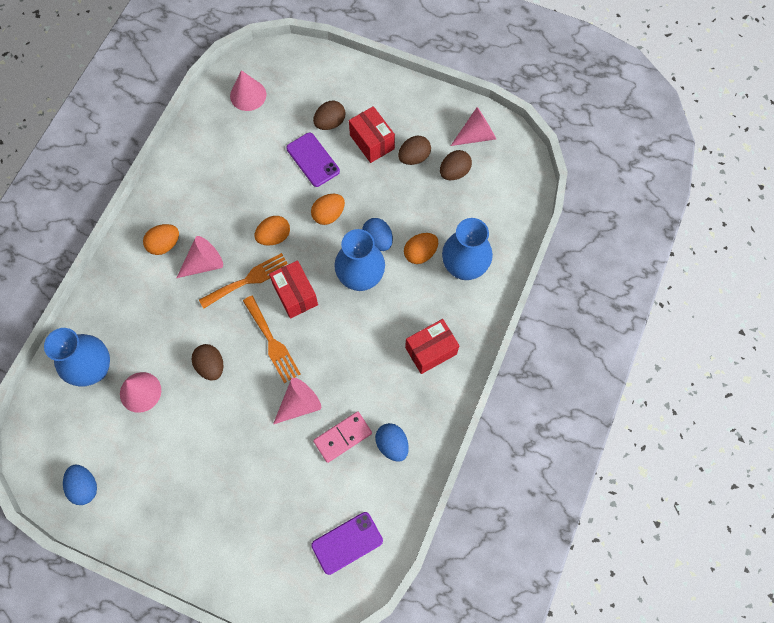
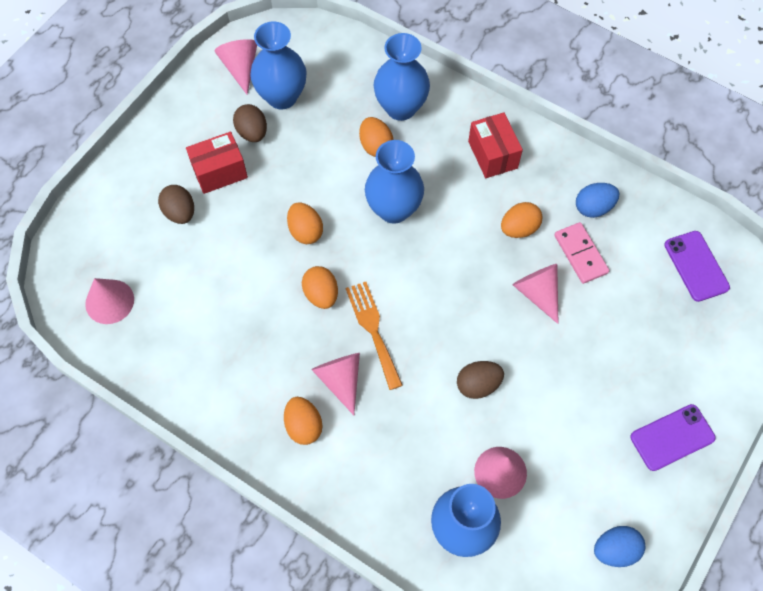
camera: 80 degrees left, 5 degrees down
(272, 342) = (458, 313): orange fork -> none
(295, 295) = (402, 280): red box -> none
(313, 160) = (226, 238): purple phone -> purple phone (672, 437)
(359, 382) = (519, 228): none -> orange egg
(378, 240) = (350, 185): blue egg -> none
(454, 172) = (282, 97): brown egg -> blue vase

